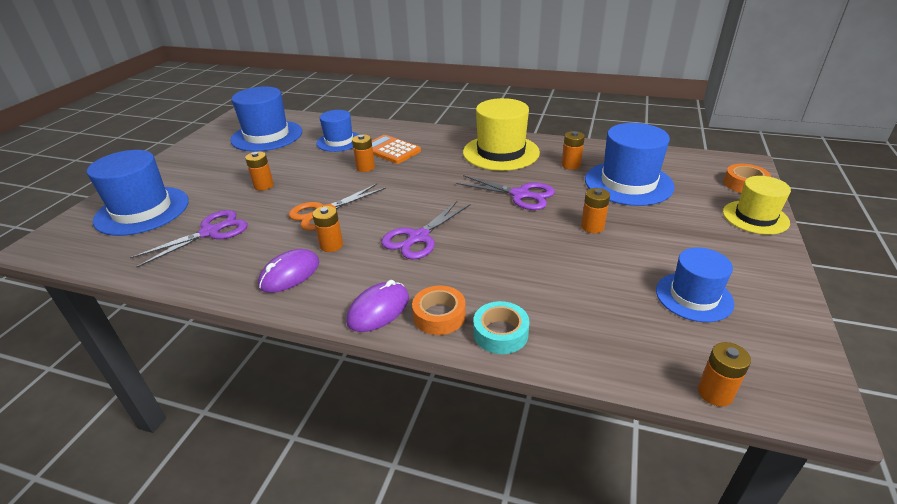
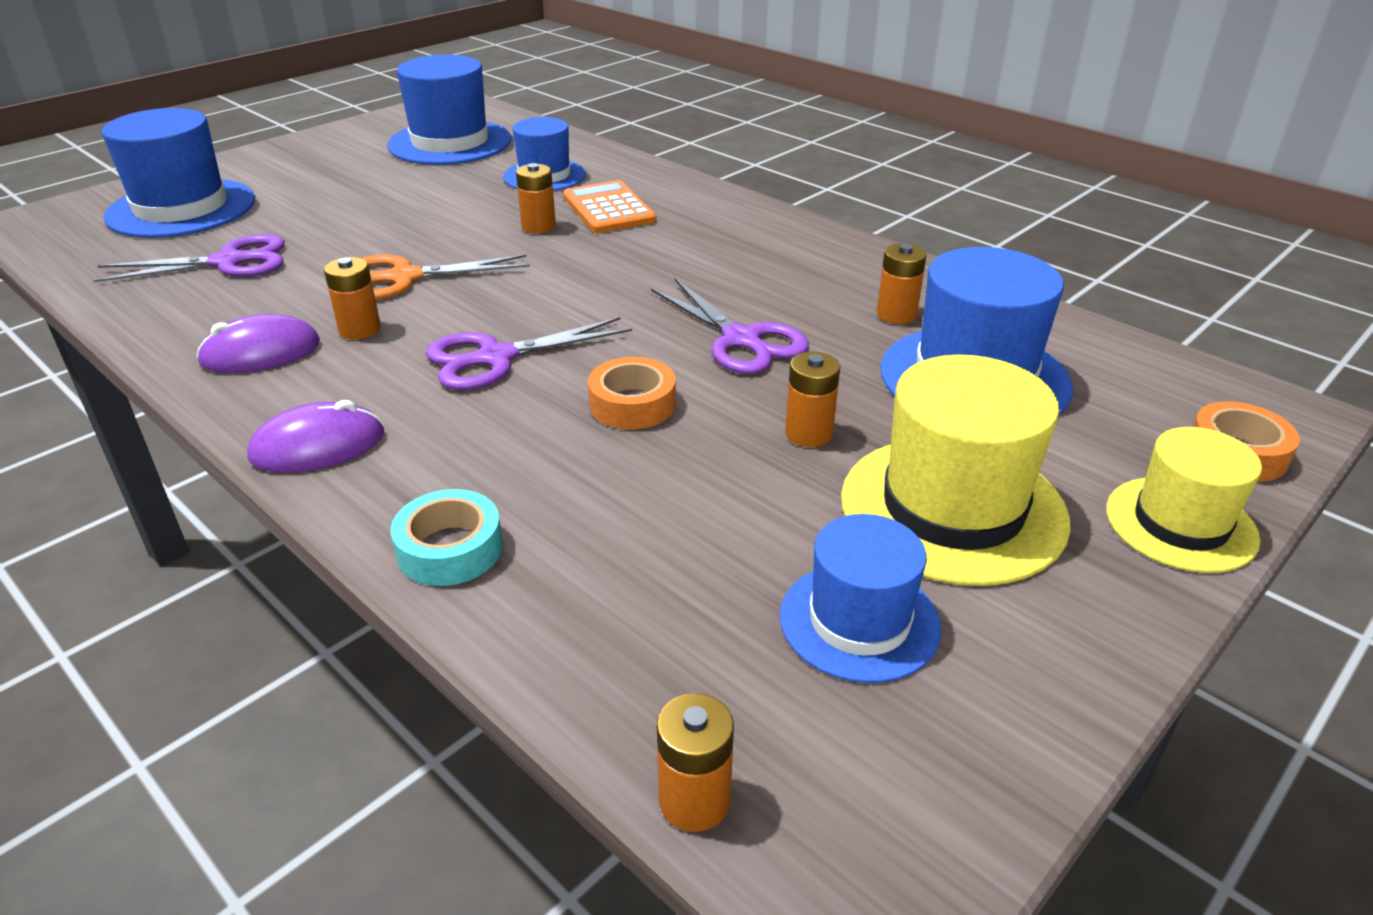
camera: 25 degrees right, 0 degrees up
(264, 185) = (366, 215): orange battery -> none
(439, 316) = (391, 487): orange tape -> orange tape (632, 404)
(501, 152) = (790, 259): yellow hat -> yellow hat (953, 508)

